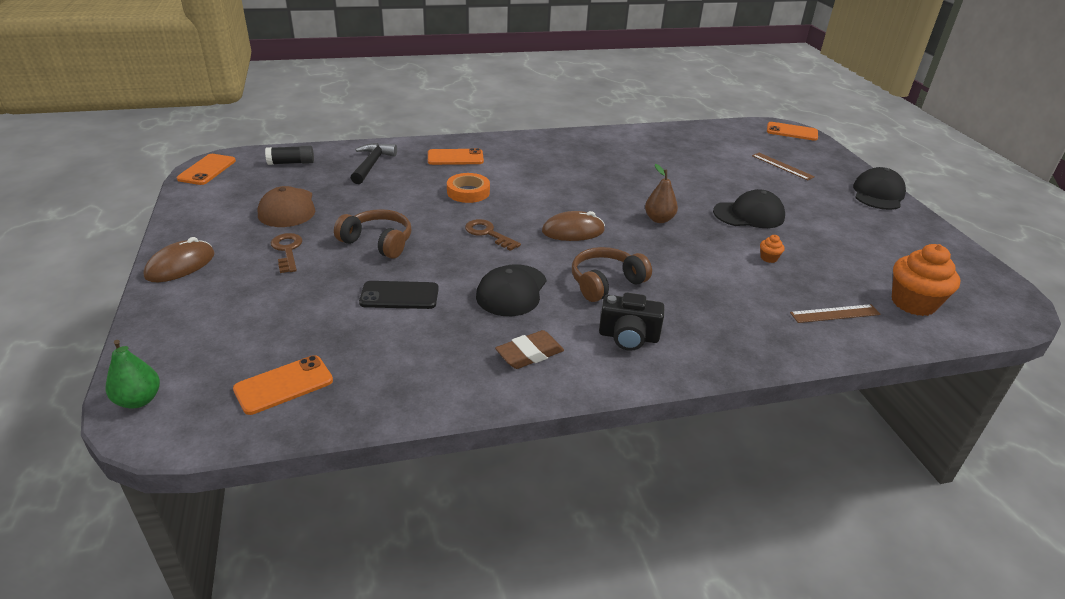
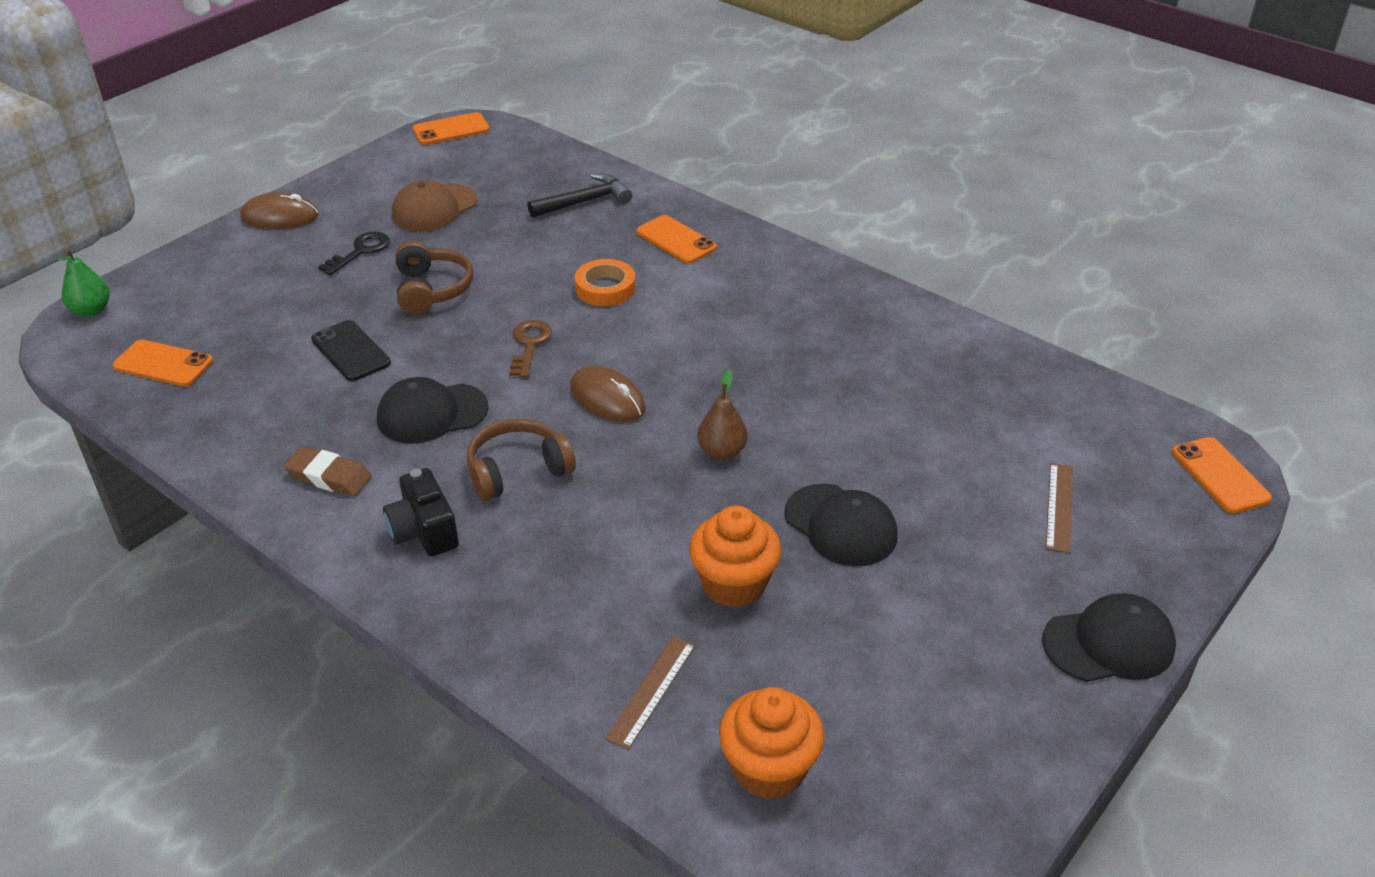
camera: 55 degrees right, 5 degrees up
(287, 250) = (360, 251): brown key -> black key
(291, 163) = (524, 159): black glue stick -> none
(606, 283) = (517, 471): brown headphones -> brown headphones turned 45 degrees counterclockwise
(768, 258) = (734, 584): orange cupcake -> orange cupcake, size x2.34
(835, 313) = (652, 691): brown ruler -> brown ruler turned 75 degrees clockwise

